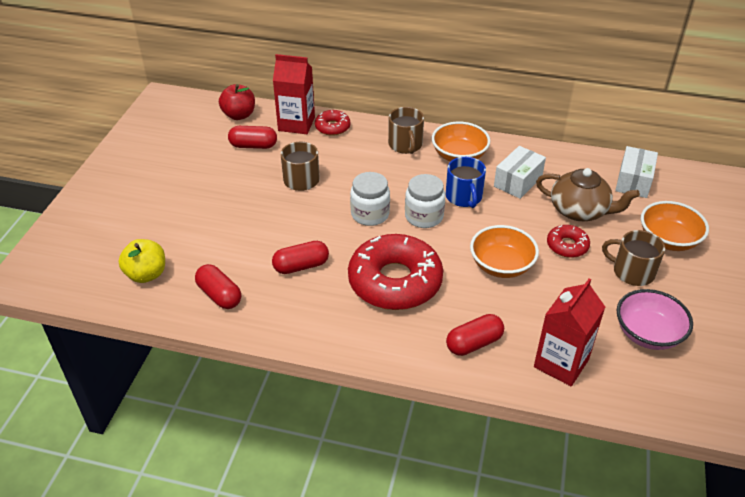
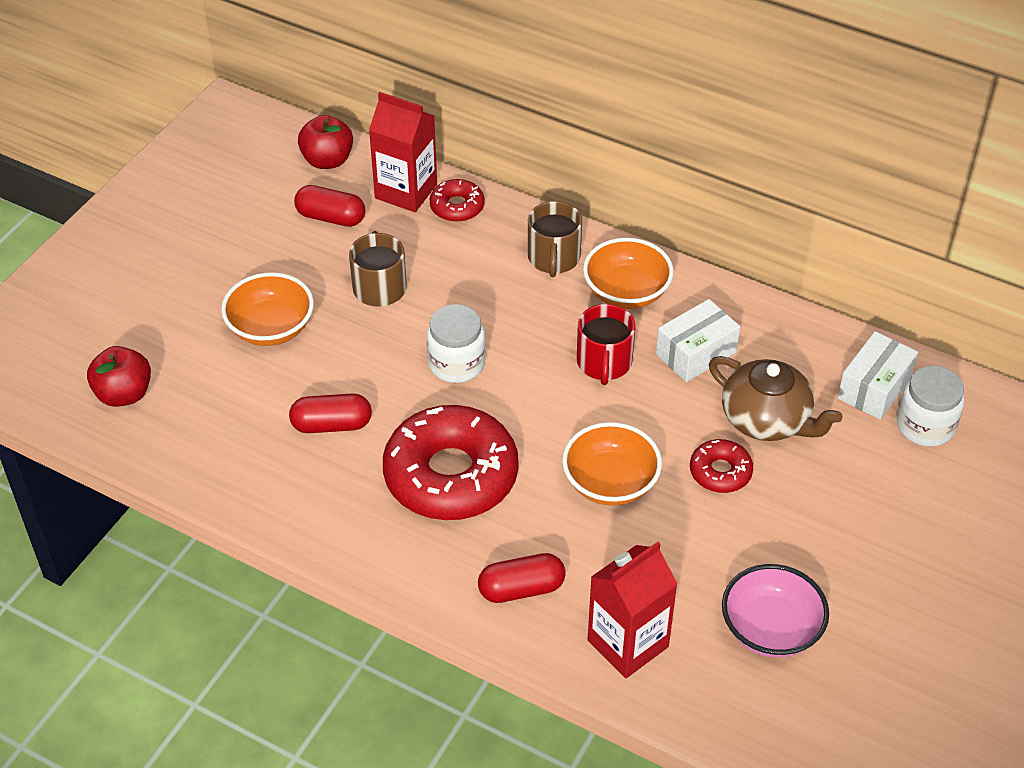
camera: 15 degrees right, 5 degrees up
(146, 274) = (124, 394): yellow apple -> red apple
(219, 295) = (209, 445): red capsule -> none
(424, 216) = (532, 383): white jar -> white jar (925, 426)
(464, 197) = (604, 362): blue mug -> red mug
(632, 272) = (796, 532): brown mug -> none
(668, 240) = (877, 494): orange bowl -> orange bowl (271, 328)

